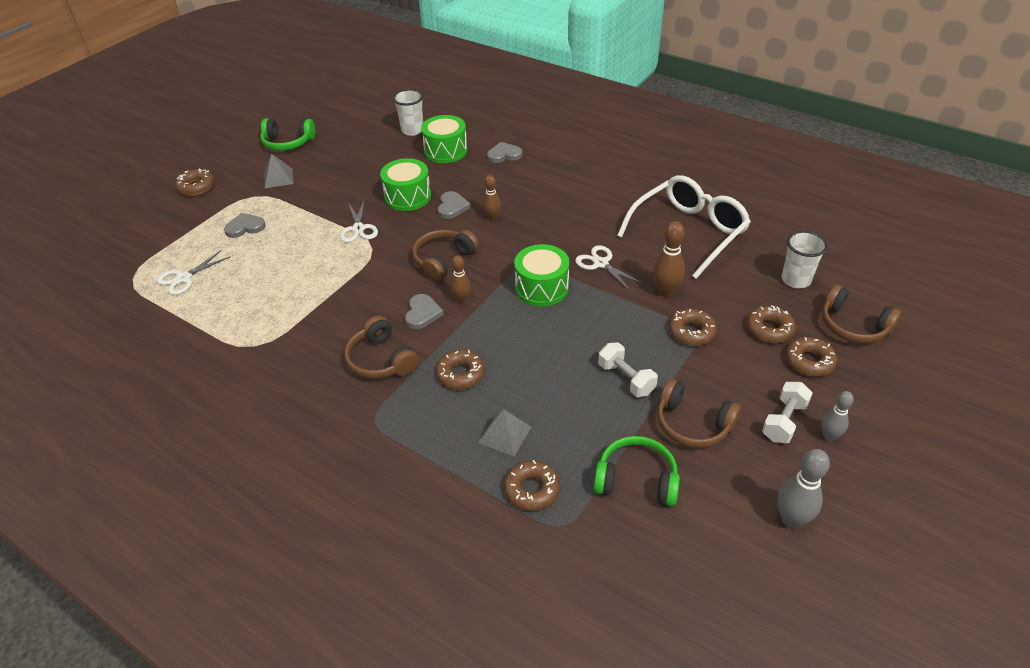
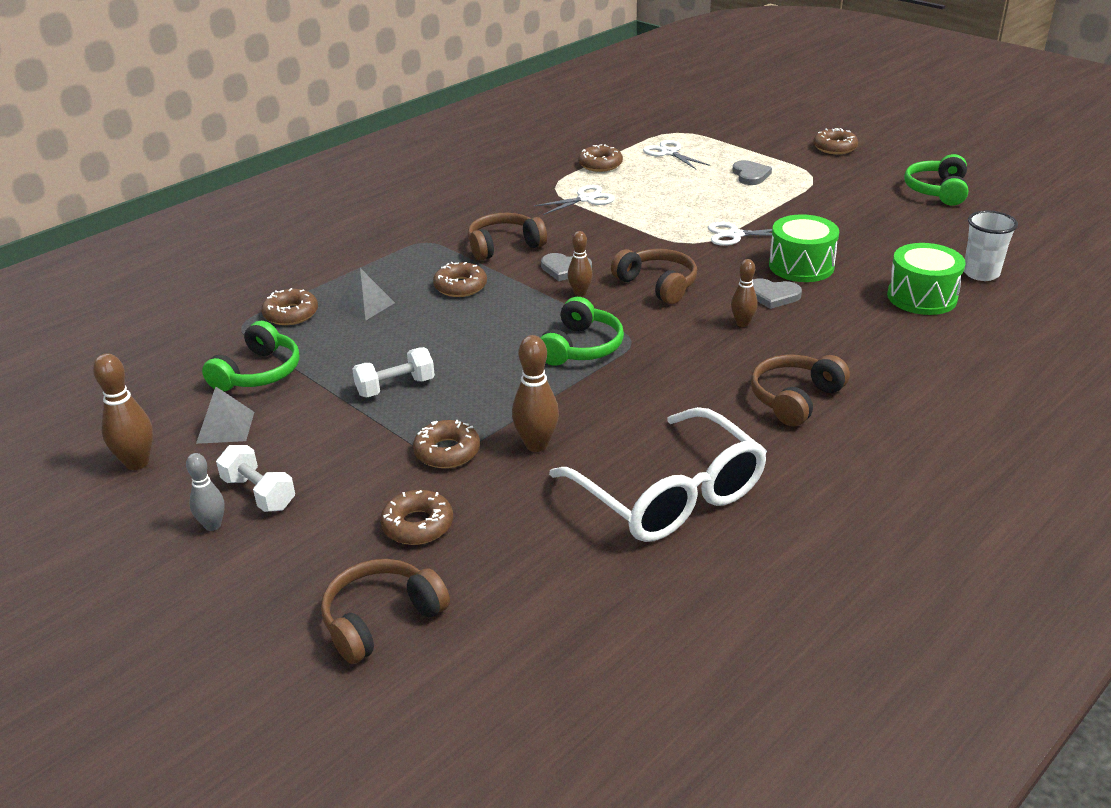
camera: 100 degrees right, 10 degrees down
(278, 178) = (851, 188): grey pyramid -> grey pyramid (225, 427)
(504, 155) = (912, 344): grey heart -> none
(542, 288) = (581, 347): green drum -> green headphones
(601, 263) = (615, 398): white scissors -> white scissors (586, 199)
(692, 424) = (302, 422): brown headphones -> brown headphones (795, 399)
(791, 519) = (137, 463): grey bowling pin -> brown bowling pin
(795, 280) = (512, 586): white cup -> none
(809, 361) = (338, 547): brown donut -> brown donut (600, 164)

